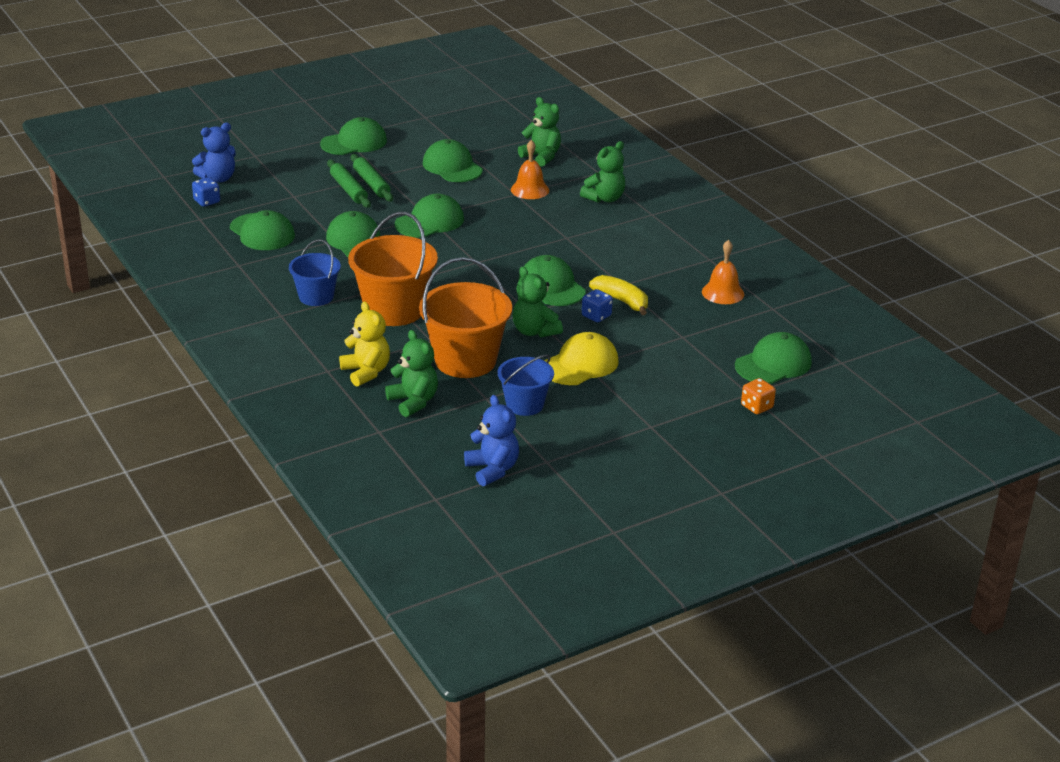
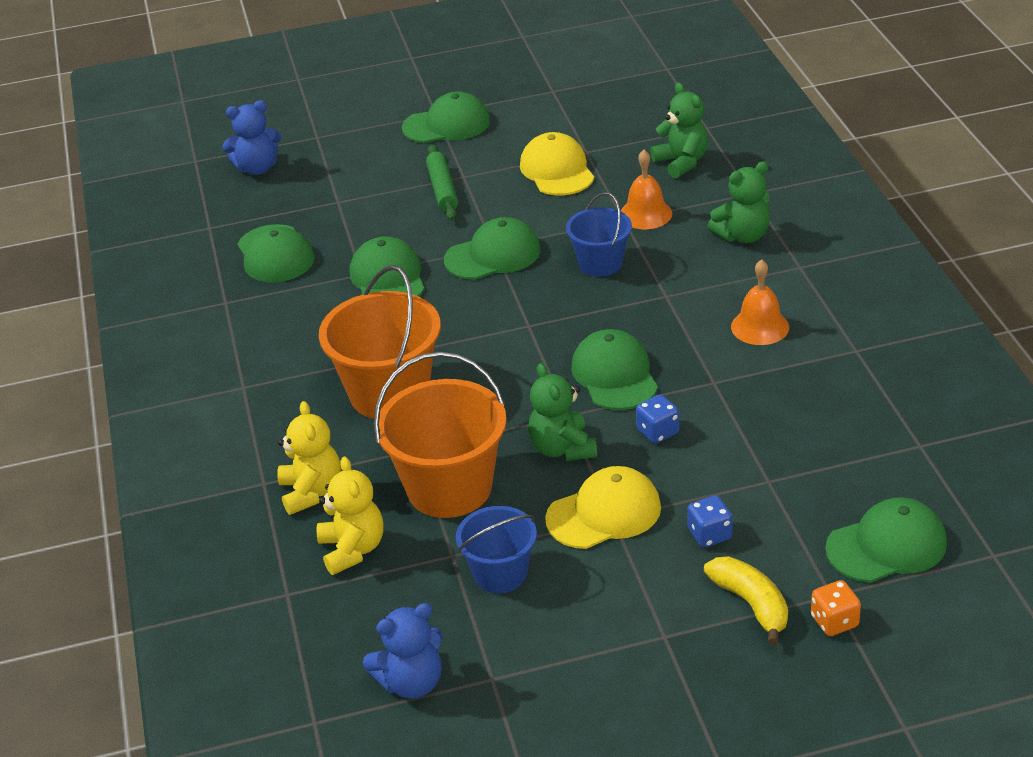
camera: 20 degrees right, 5 degrees up
(207, 201) = (229, 202): blue dice -> blue dice (709, 534)
(316, 297) = (299, 361): blue bucket -> blue bucket (600, 263)
(348, 190) = (410, 197): green rolling pin -> none
(413, 402) = (352, 549): green teddy bear -> yellow teddy bear
(452, 167) = (557, 170): green cap -> yellow cap
(492, 470) = (411, 682): blue teddy bear -> blue teddy bear turned 75 degrees clockwise
(621, 301) = (703, 410): yellow banana -> yellow banana (751, 604)
(723, 293) = (855, 410): orange bell -> orange bell (760, 327)

